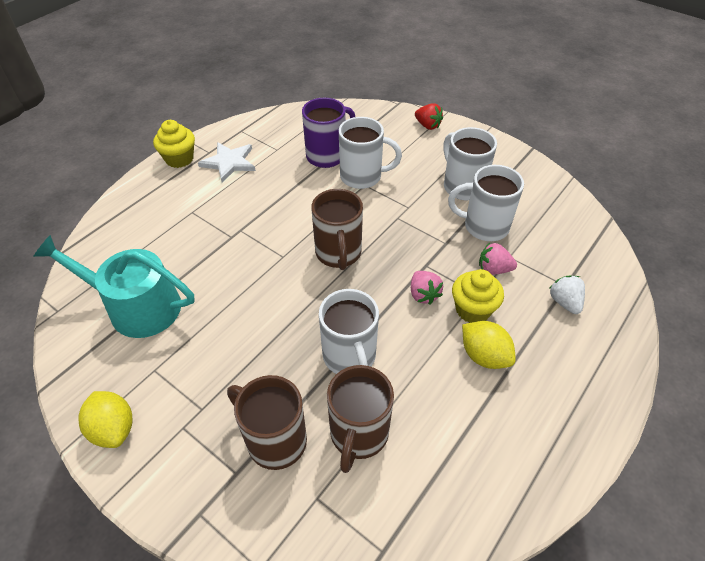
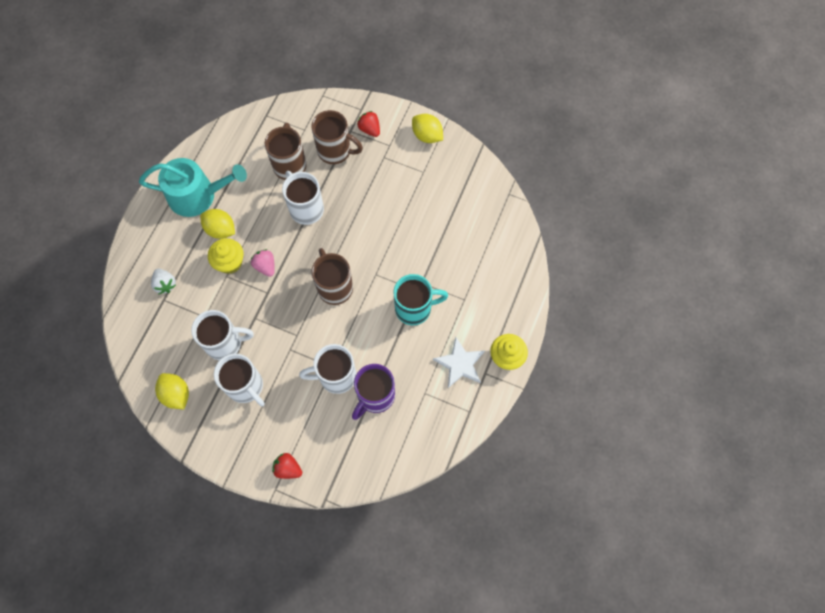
camera: 165 degrees right, 20 degrees up
(136, 306) = (458, 209): turquoise watering can -> turquoise watering can (198, 195)
(201, 466) = (369, 129): none -> red strawberry
(252, 215) = (415, 308): none -> turquoise mug
(493, 269) = (216, 301): pink strawberry -> none
(542, 194) = (176, 394): none -> yellow lemon

